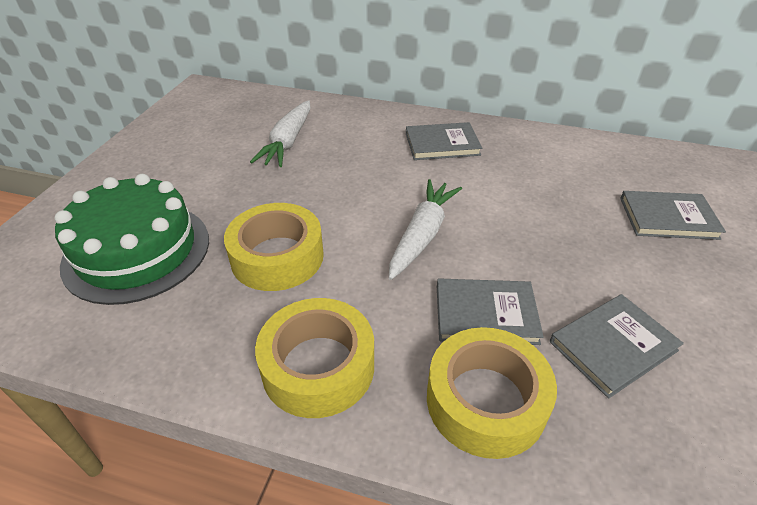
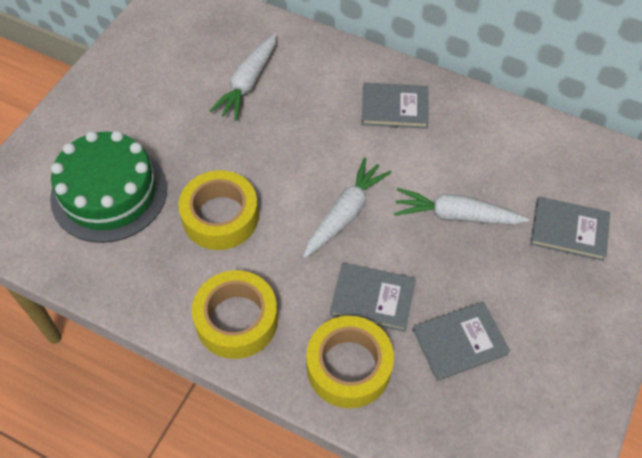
camera: 10 degrees right, 15 degrees up
(544, 221) = (456, 216): none -> white carrot

